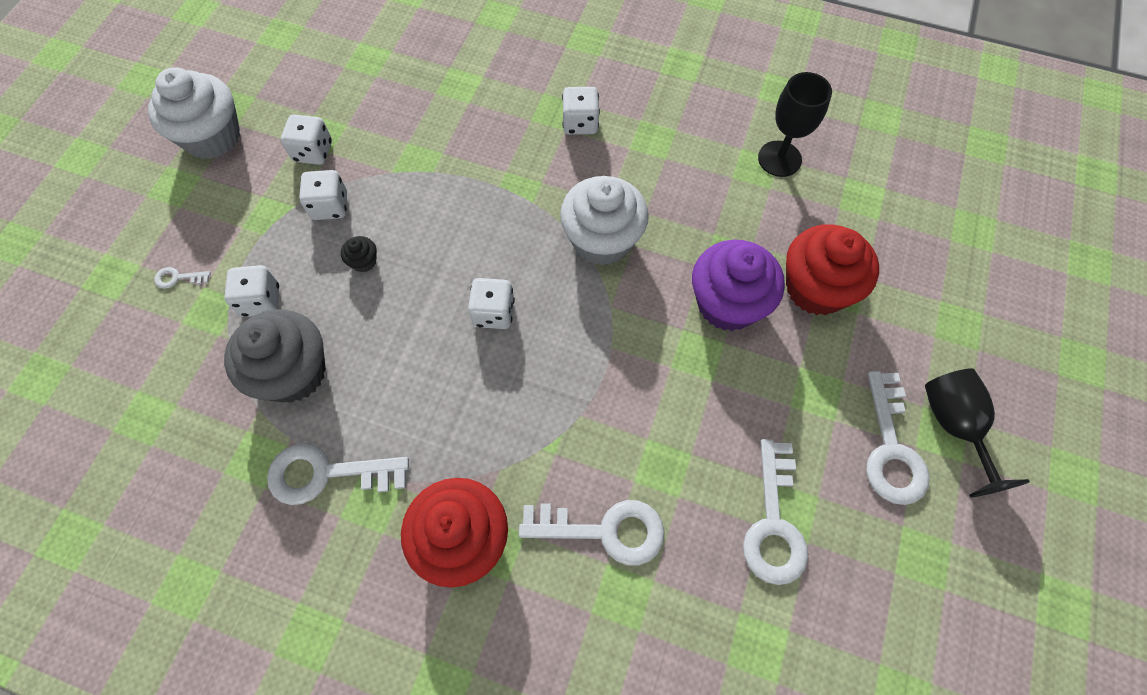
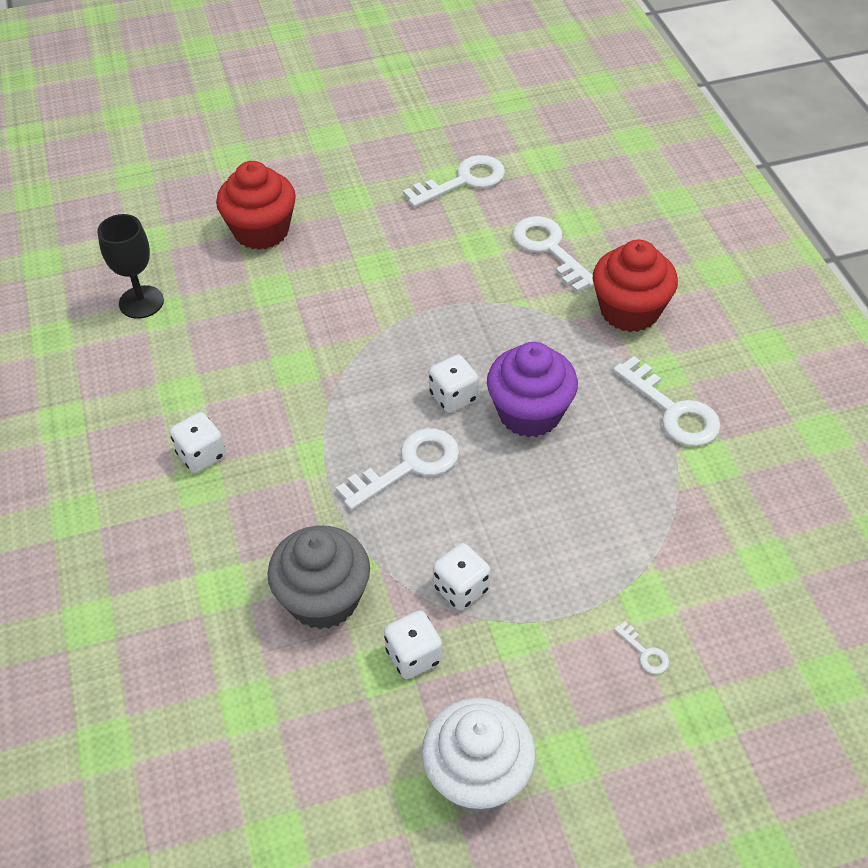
camera: 125 degrees left, 15 degrees down
(261, 300) = (598, 565): white dice -> none
(293, 372) = (629, 489): grey cupcake -> grey cupcake (323, 598)
(364, 261) = (491, 517): black cupcake -> none
(602, 240) = (322, 369): white cupcake -> none
(727, 303) = (318, 270): purple cupcake -> purple cupcake (529, 413)
(891, 448) = (360, 153): white key -> white key (409, 466)
(954, 426) = (317, 134): black goblet -> none

